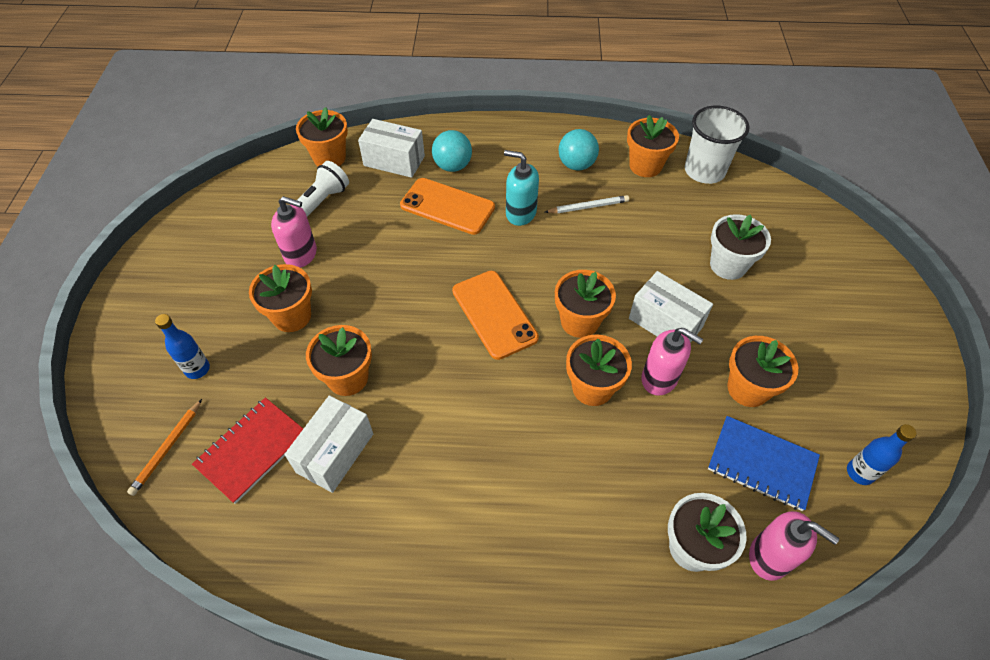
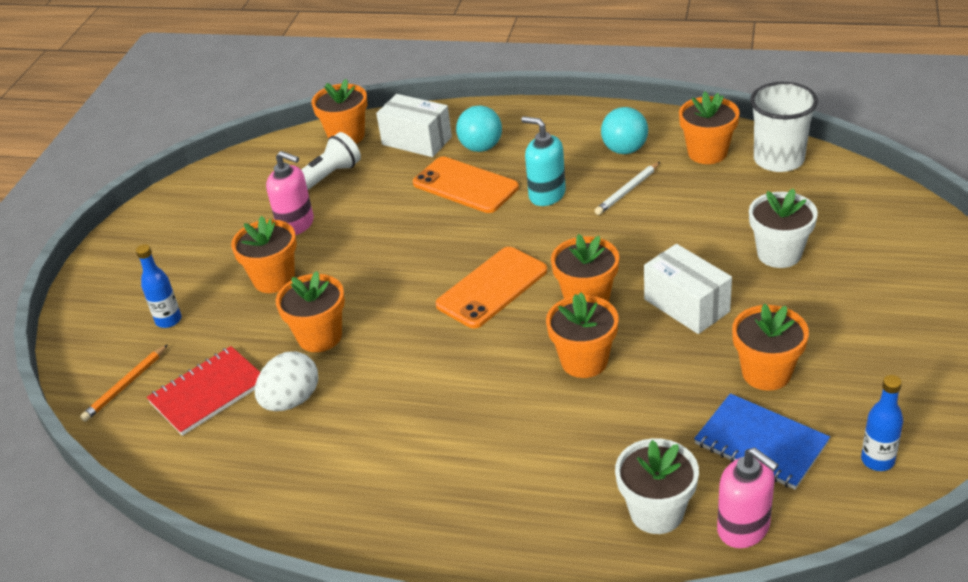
camera: 15 degrees right, 15 degrees down
(335, 453) = (291, 400): white box -> white egg
(494, 314) = (492, 288): orange phone -> orange phone turned 60 degrees clockwise
(588, 207) = (627, 191): white pencil -> white pencil turned 135 degrees clockwise
(659, 379) = (664, 357): pink soap dispenser -> none

